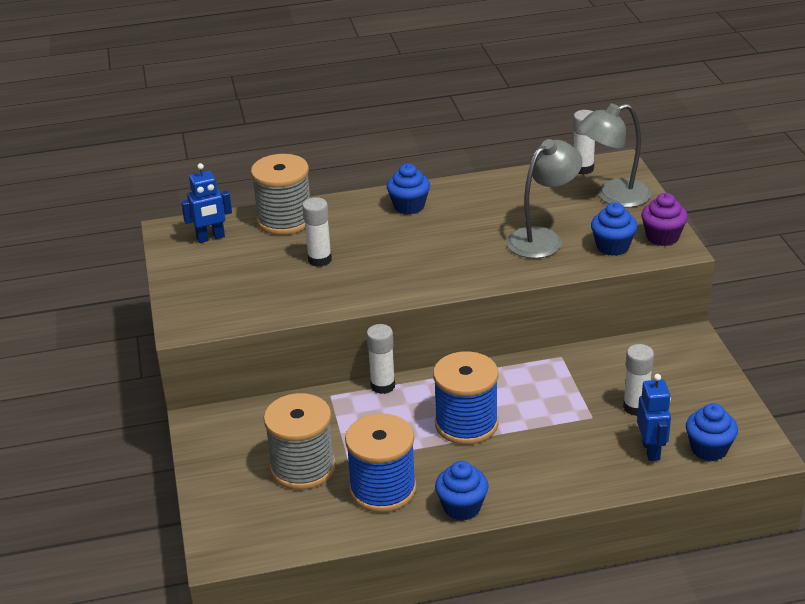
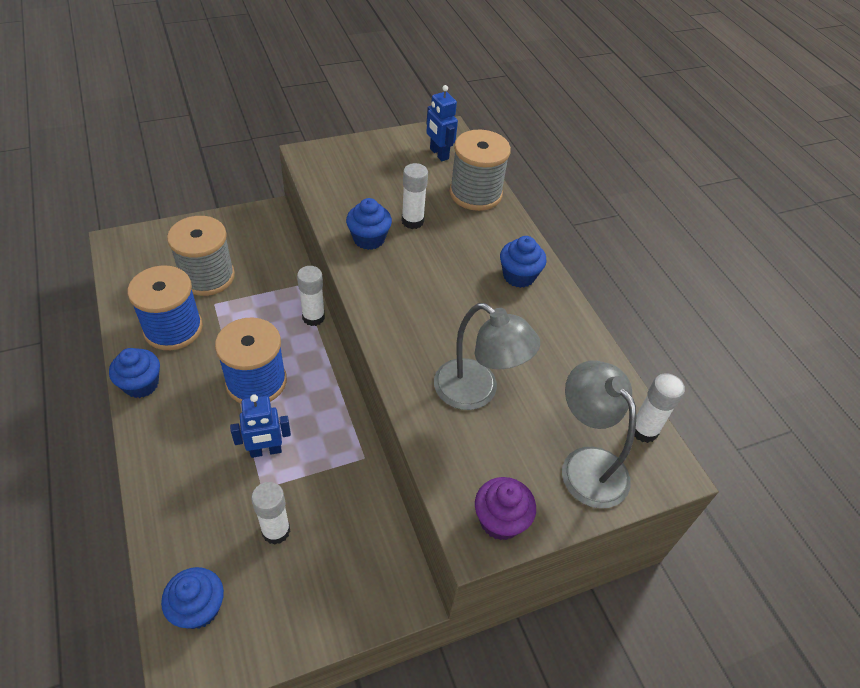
camera: 75 degrees right, 15 degrees up
(612, 247) = (469, 463): blue cupcake -> blue cupcake (369, 239)
(651, 450) = (203, 546): blue robot -> blue robot (266, 451)

